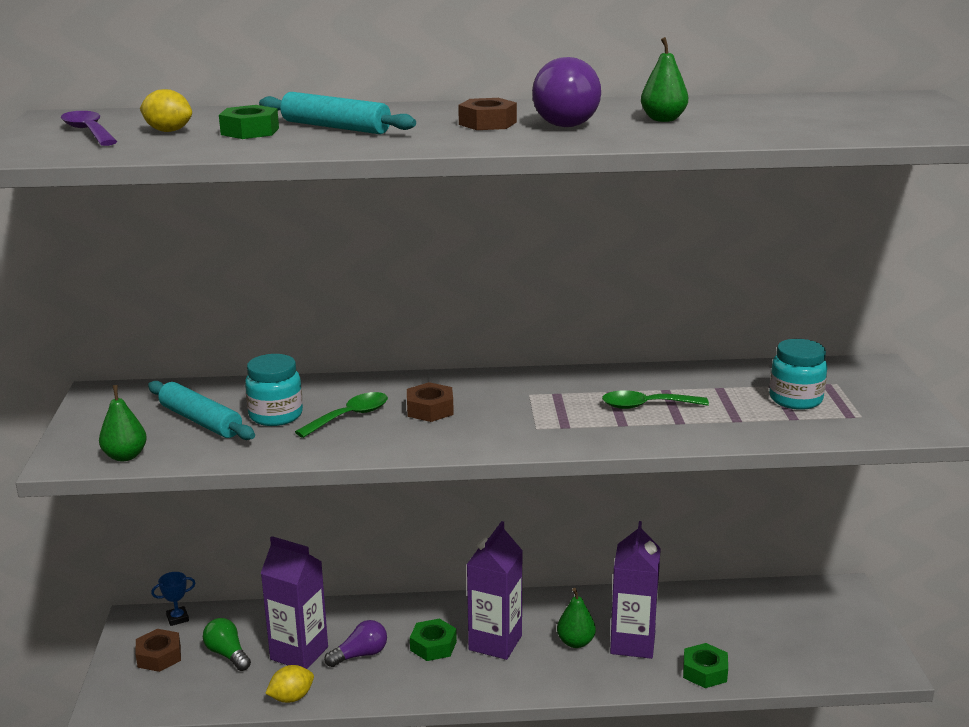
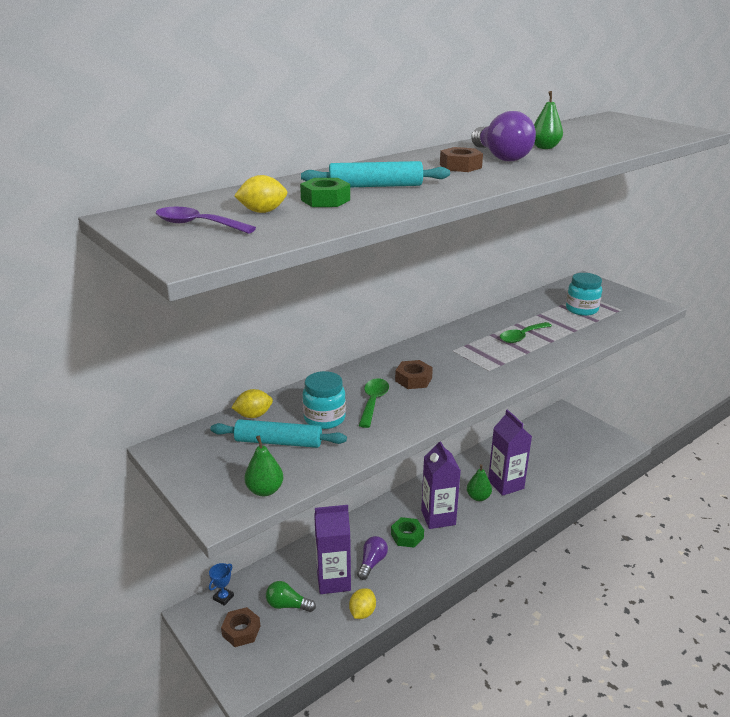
camera: 35 degrees left, 5 degrees up
(216, 390) = (253, 415): none -> yellow lemon
(705, 671) = (555, 484): green nut -> none

